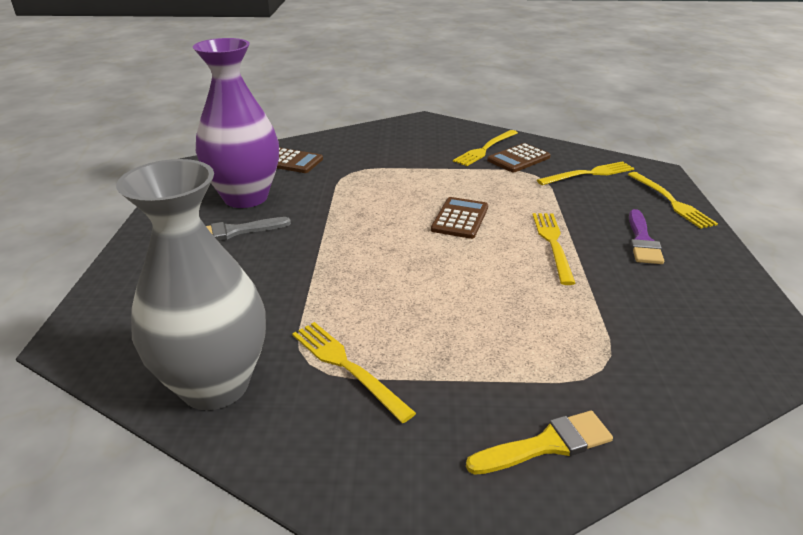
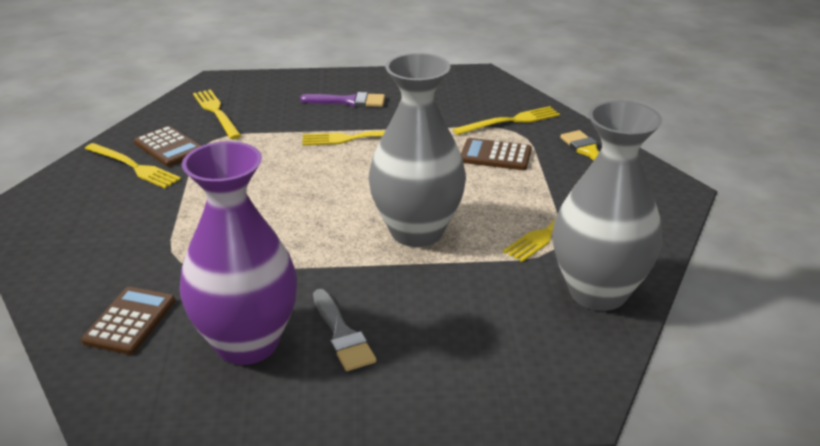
camera: 95 degrees left, 0 degrees up
(365, 272) = (417, 231): none -> grey vase
(460, 218) = (309, 182): brown calculator -> brown calculator (495, 155)
(670, 201) = (279, 83): yellow fork -> yellow fork (510, 121)

